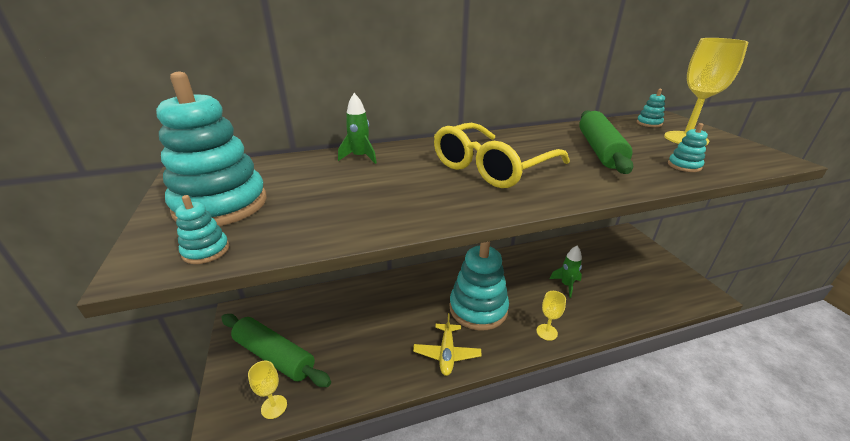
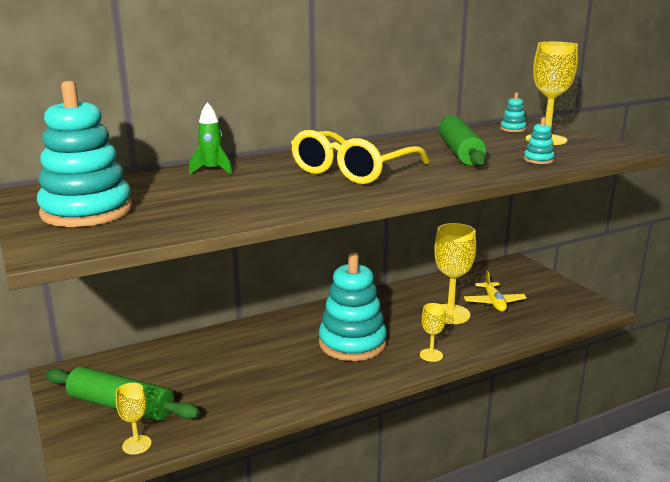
camera: 10 degrees left, 10 degrees down
(206, 251) = (99, 239): turquoise stacking toy -> none
(446, 353) = (323, 383): yellow plane -> yellow plane (494, 302)
(566, 285) = (450, 314): green rocket -> yellow goblet

